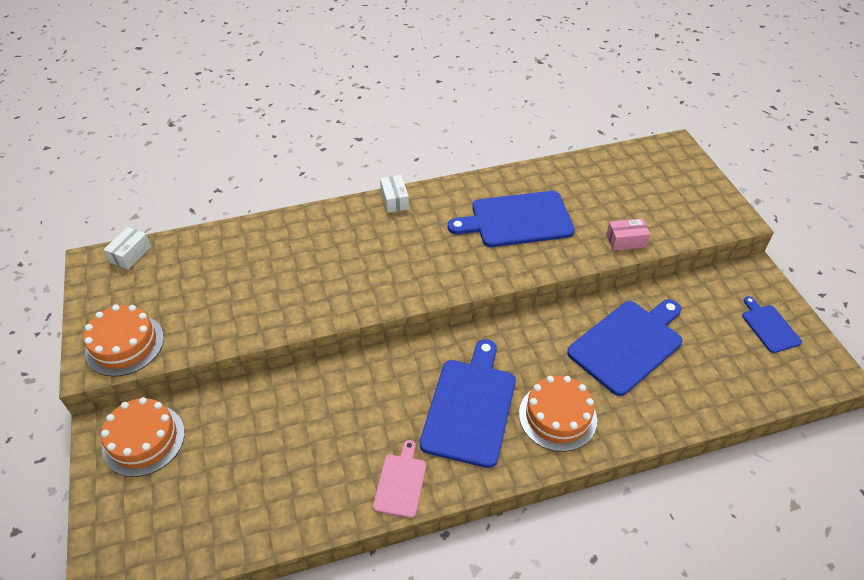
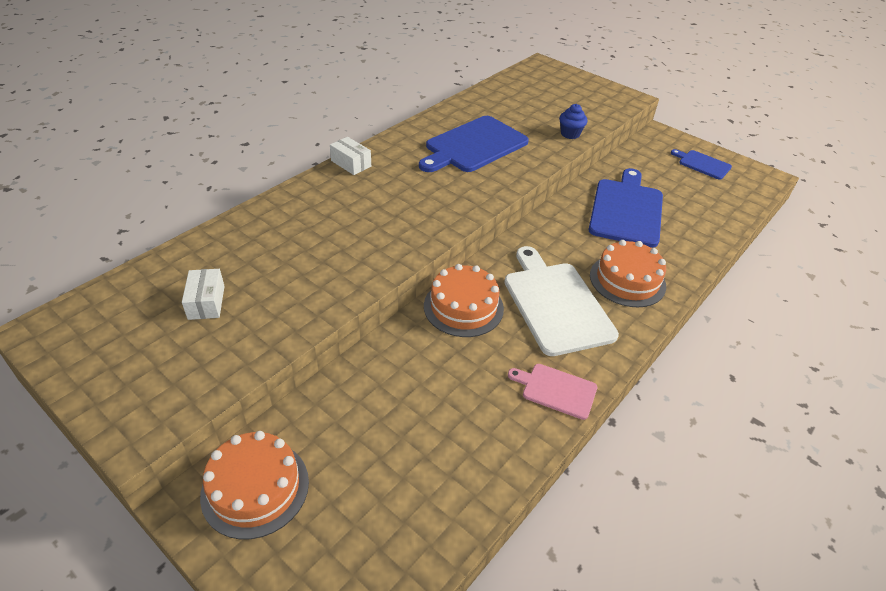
camera: 35 degrees left, 5 degrees down
(125, 344) = (163, 394): orange cake -> orange cake (463, 307)
(130, 254) = (88, 305): white box -> white box (206, 302)
(401, 482) = (556, 390): pink cutting board -> pink cutting board turned 45 degrees counterclockwise
(470, 407) = (556, 304): blue cutting board -> white cutting board
(626, 241) = (570, 134): pink box -> blue cupcake

